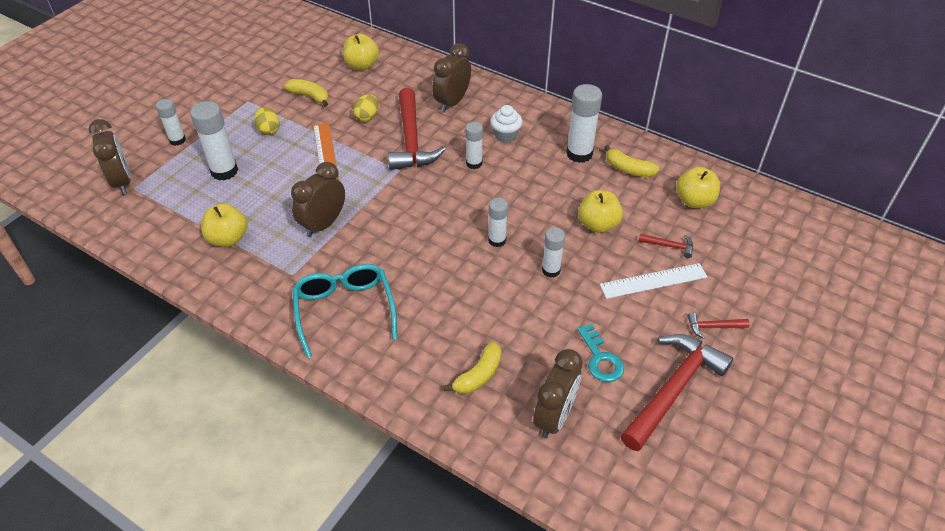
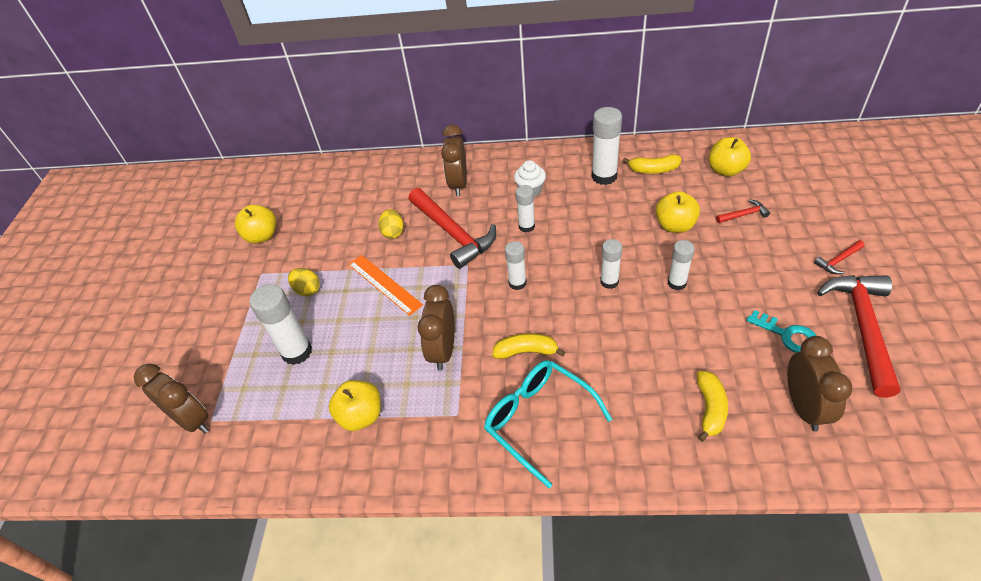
camera: 25 degrees left, 0 degrees up
(177, 140) = (219, 347): white glue stick -> white glue stick (517, 283)
(310, 96) = (321, 240): yellow banana -> yellow banana (526, 351)
(362, 65) = (346, 190): yellow apple -> yellow apple (262, 236)
(653, 281) = (760, 248): white ruler -> none

